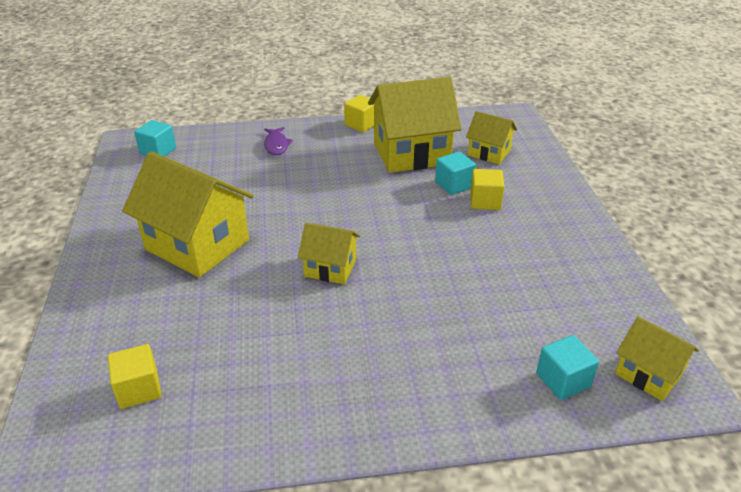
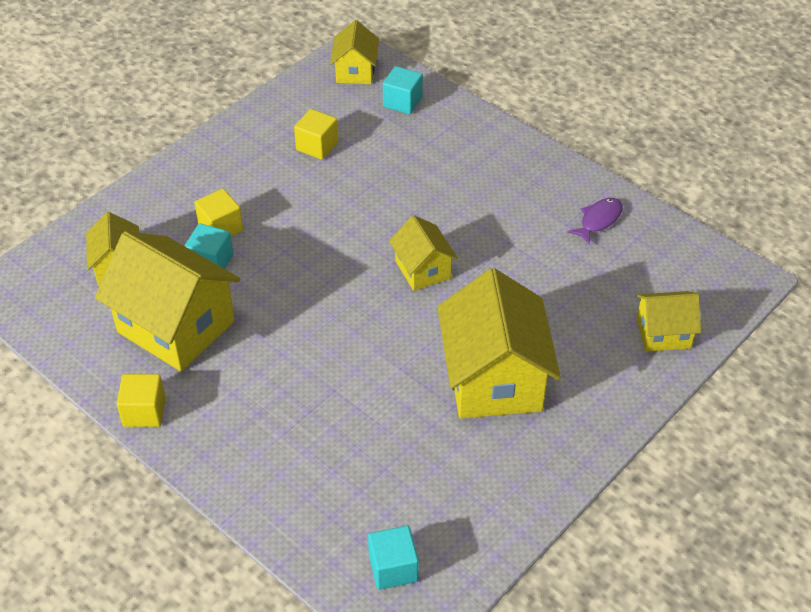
camera: 130 degrees left, 10 degrees up
(92, 356) = (663, 333): none -> yellow house
(139, 389) = (650, 284): yellow cube -> yellow cube (317, 146)
(276, 145) = (268, 457): purple fish -> purple fish (598, 220)

